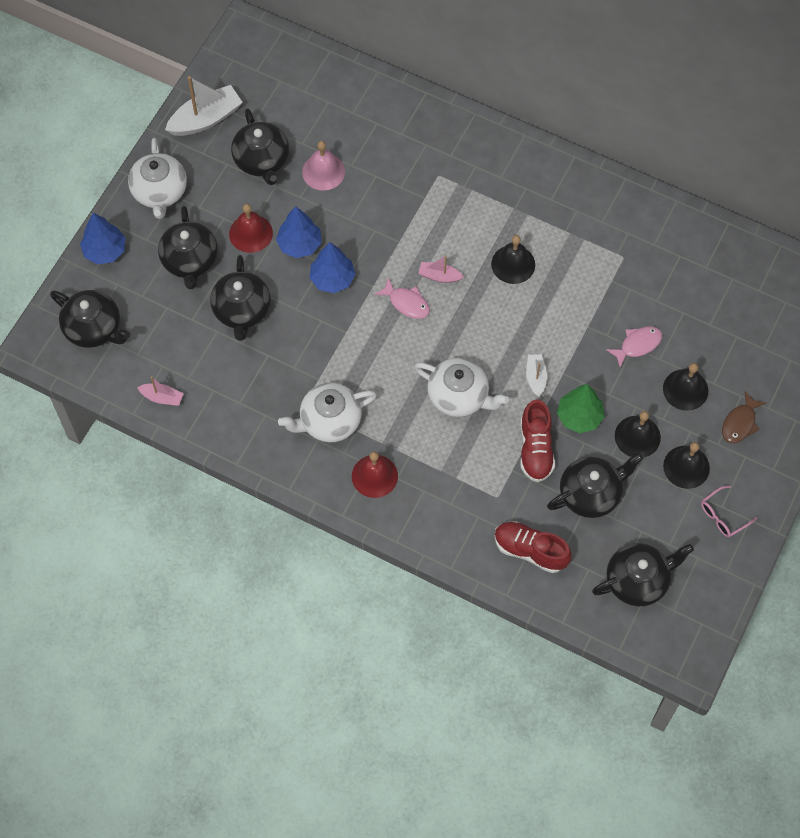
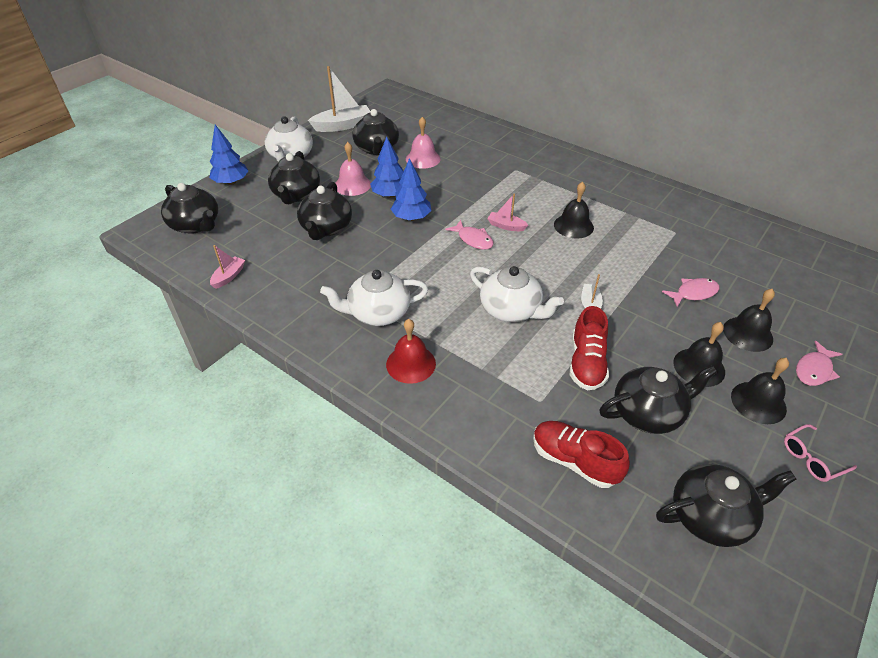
camera: 10 degrees right, 20 degrees down
(162, 397) = (229, 276): pink boat -> pink boat turned 90 degrees counterclockwise
(251, 233) = (352, 185): red bell -> pink bell
(579, 417) = (634, 342): green tree -> none
(740, 423) = (814, 370): brown fish -> pink fish

